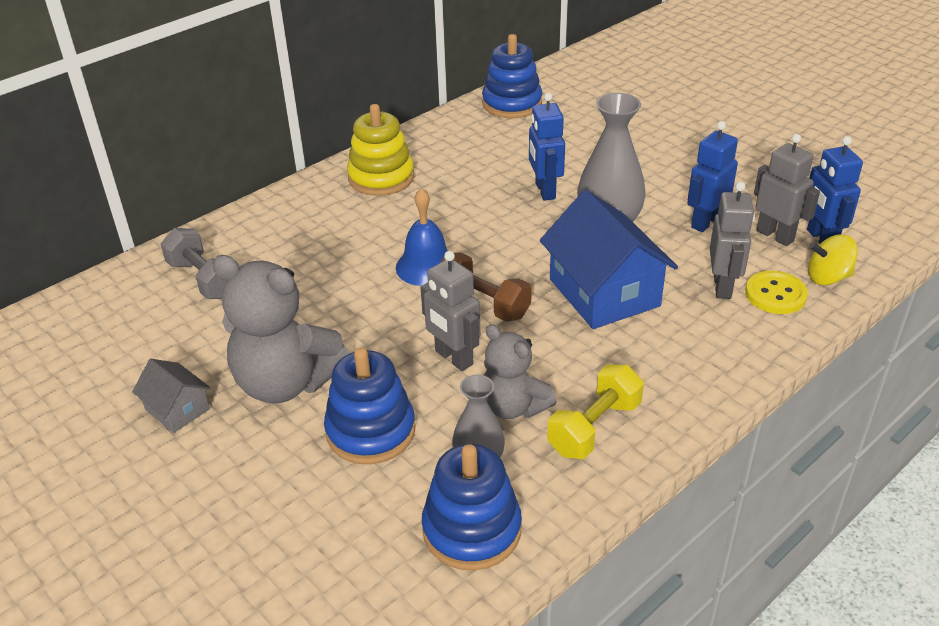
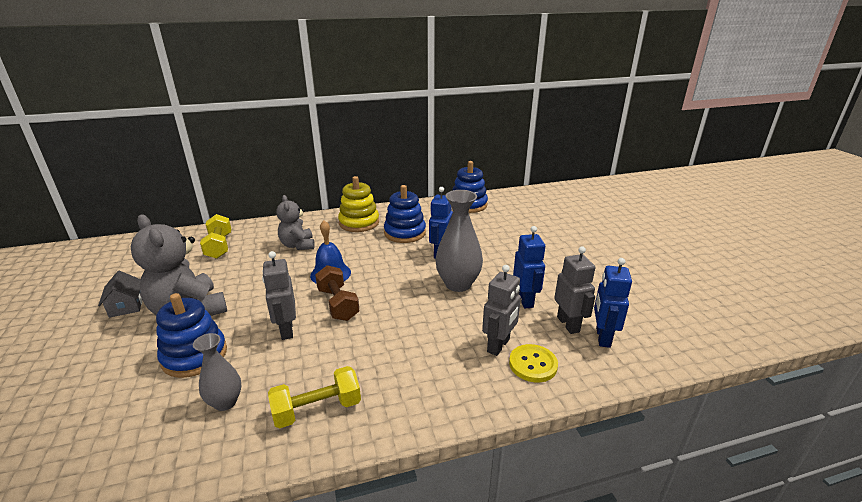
camera: 25 degrees right, 10 degrees down
(204, 279) = (219, 246): grey dumbbell -> yellow dumbbell
(472, 530) = (170, 447): blue stacking toy -> blue stacking toy (405, 233)
(513, 406) = (285, 374): grey teddy bear -> grey teddy bear (298, 245)
(604, 292) = (415, 322): blue house -> none
(705, 222) = (525, 300): blue robot -> blue robot turned 105 degrees clockwise
(828, 277) = (585, 366): yellow spinning top -> none

